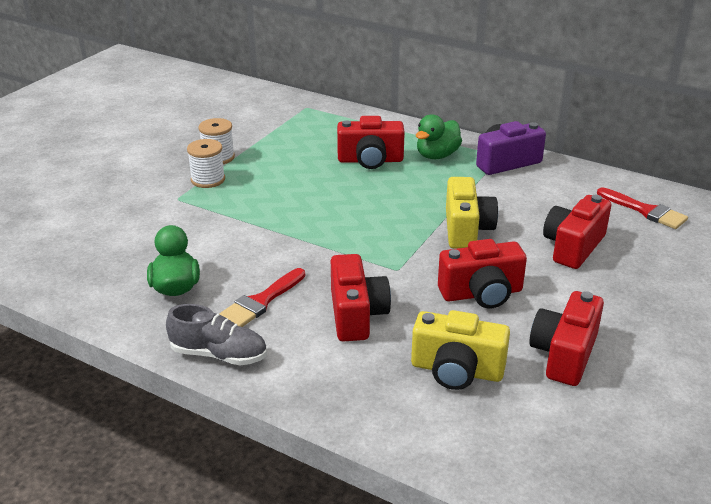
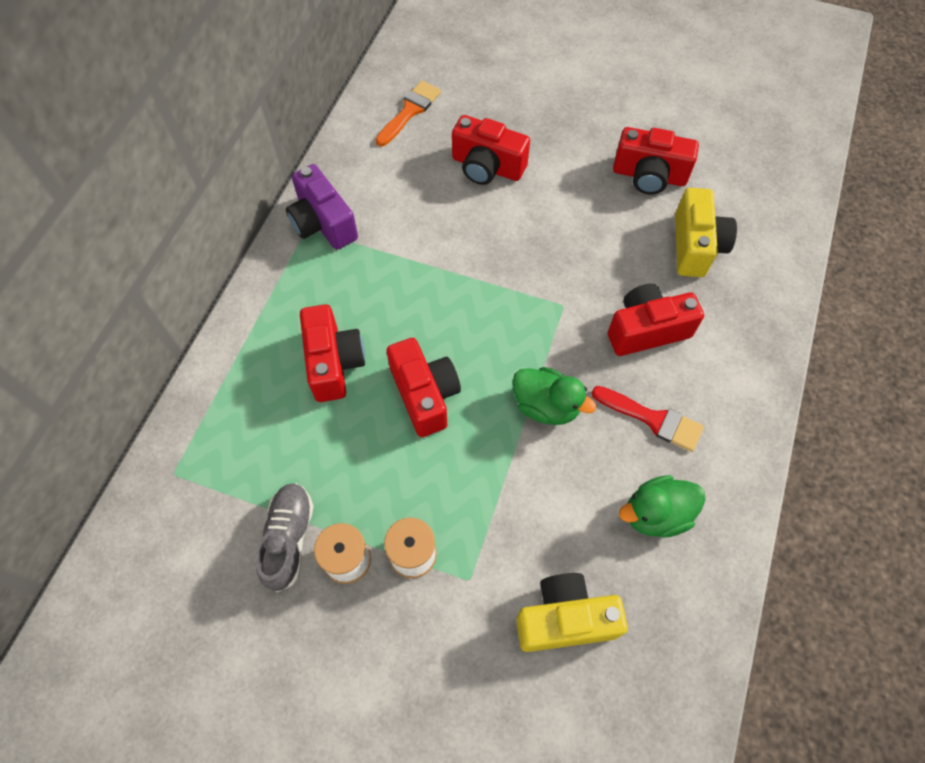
camera: 100 degrees left, 30 degrees up
(219, 354) = (744, 436): grey shoe -> grey shoe (289, 539)
(437, 155) = (313, 292): green duck -> green duck (546, 406)
(466, 229) = (475, 252): yellow camera -> yellow camera (565, 619)
(481, 293) = (583, 234): red camera -> red camera (424, 395)
(645, 211) = (410, 111): red brush -> orange brush

